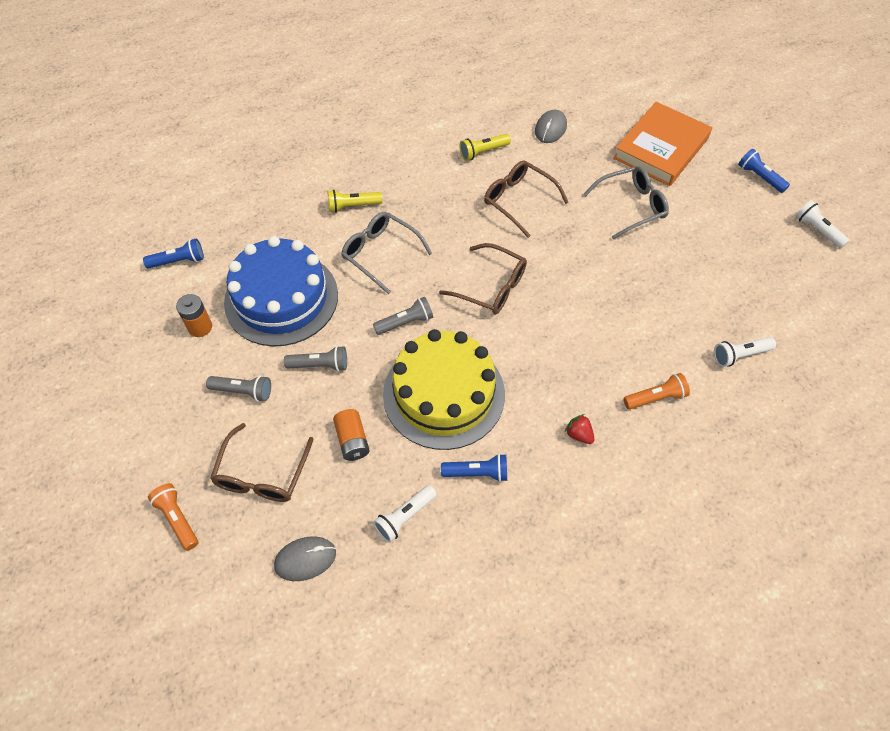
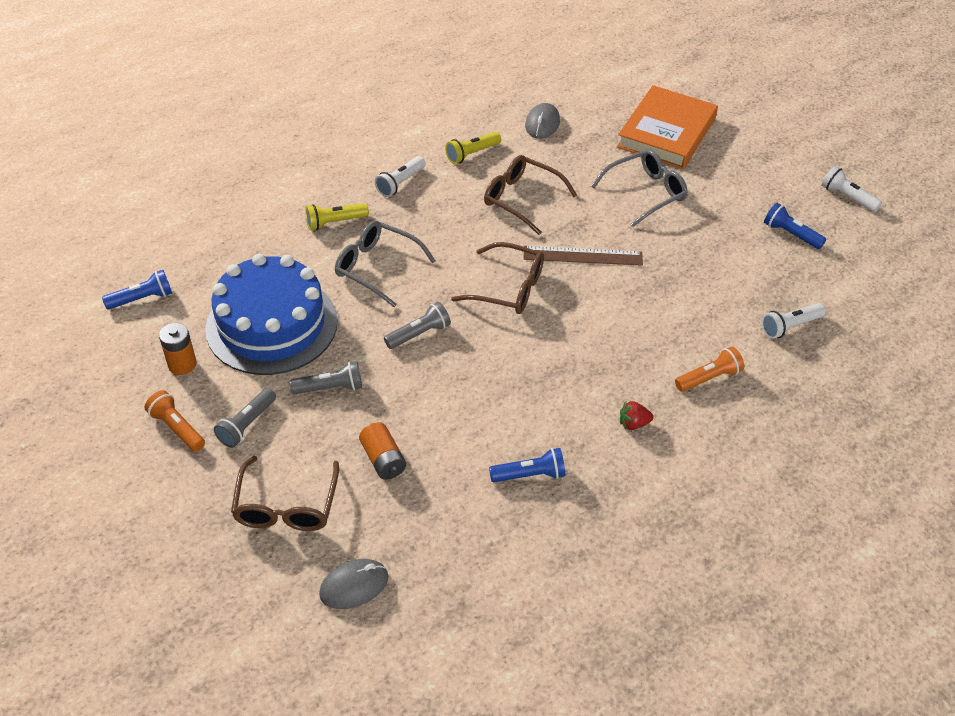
camera: 10 degrees left, 10 degrees down
(177, 519) = (197, 564): orange flashlight -> orange flashlight (177, 428)
(243, 391) = (247, 425): grey flashlight -> grey flashlight turned 120 degrees clockwise
(405, 517) = (458, 528): white flashlight -> white flashlight (400, 183)
(444, 394) = (477, 401): yellow cake -> none
(563, 263) = (583, 256): none -> brown ruler
(579, 434) = (633, 424): red strawberry -> red strawberry turned 45 degrees counterclockwise
(759, 177) = (777, 151): blue flashlight -> blue flashlight (790, 234)

